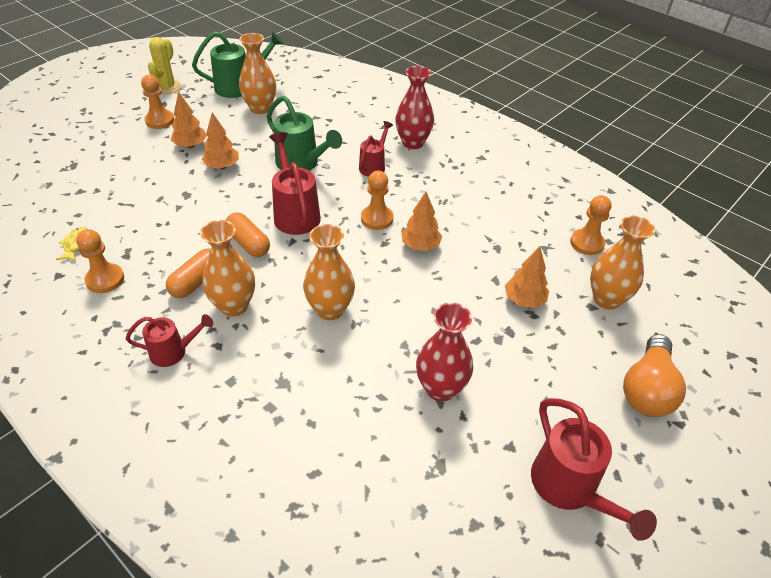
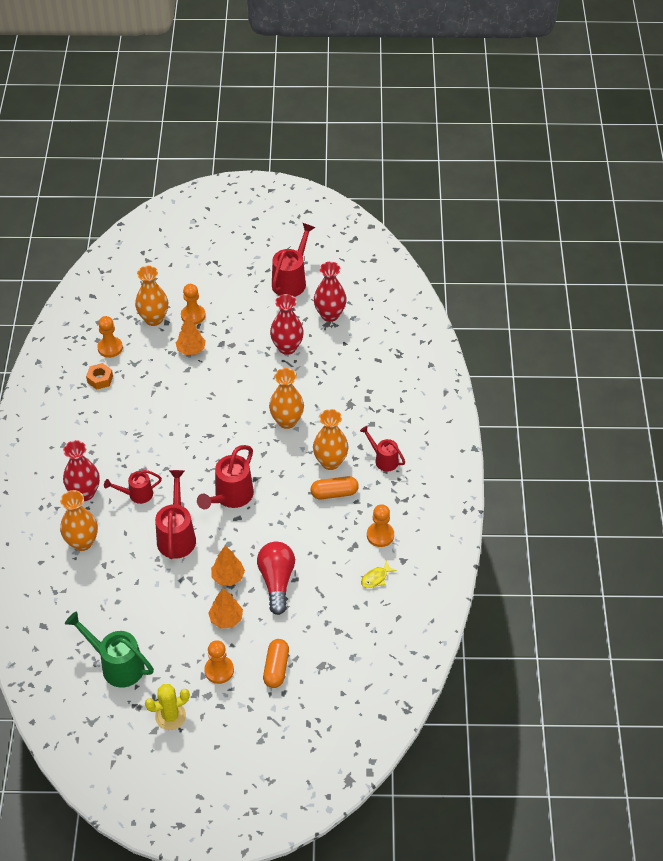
camera: 130 degrees left, 5 degrees up
(175, 188) = (277, 581): none -> red light bulb
(248, 243) = (280, 497): orange capsule -> orange capsule (276, 668)
(260, 108) = (134, 621): orange vase -> orange vase (82, 542)
(301, 164) = (177, 536): green watering can -> red watering can
(377, 219) = (191, 454): orange pawn -> orange pawn (193, 315)
(420, 246) = (194, 418): orange tree -> none
(455, 483) = (330, 315): none -> red vase
(545, 214) = (100, 379): none -> orange nut
(647, 389) = (205, 279): orange light bulb -> none

